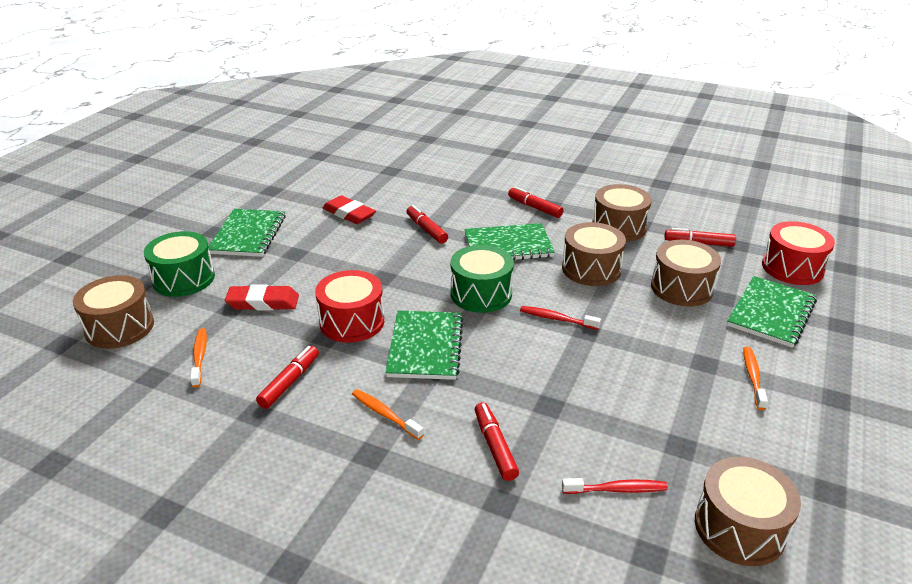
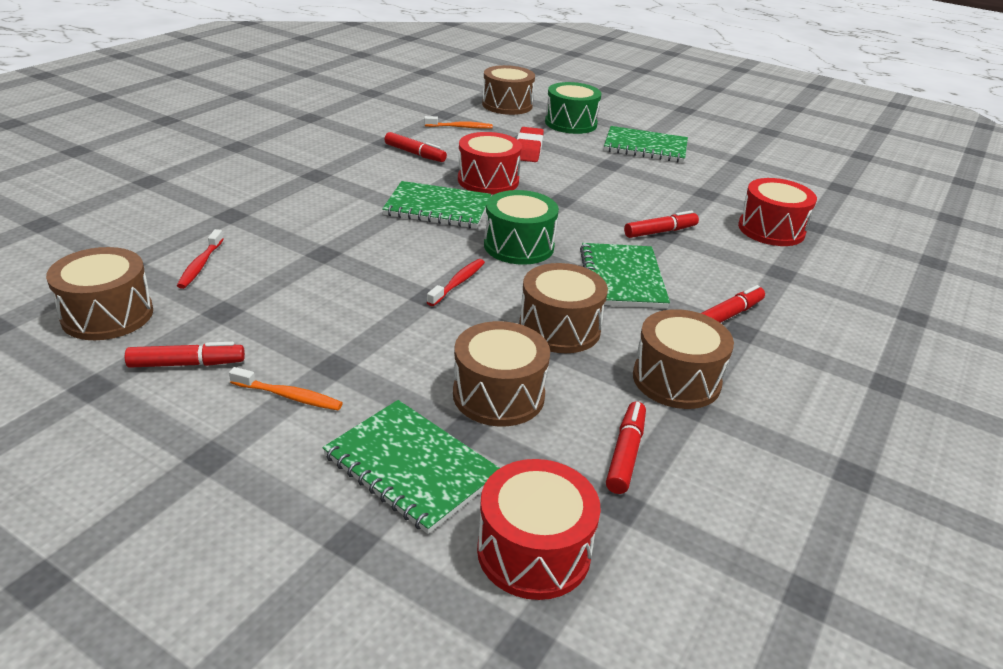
camera: 95 degrees right, 0 degrees up
(349, 214) = (693, 193): red eraser -> none
(384, 414) = (356, 183): orange toothbrush -> none
(404, 186) = (771, 230): none -> red drum
(495, 446) = (290, 221): red marker -> red marker (187, 364)

